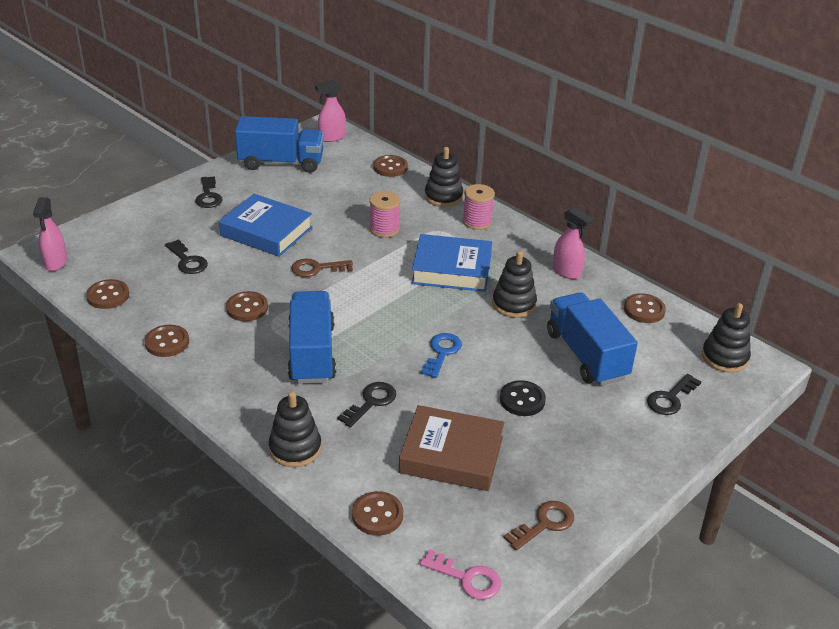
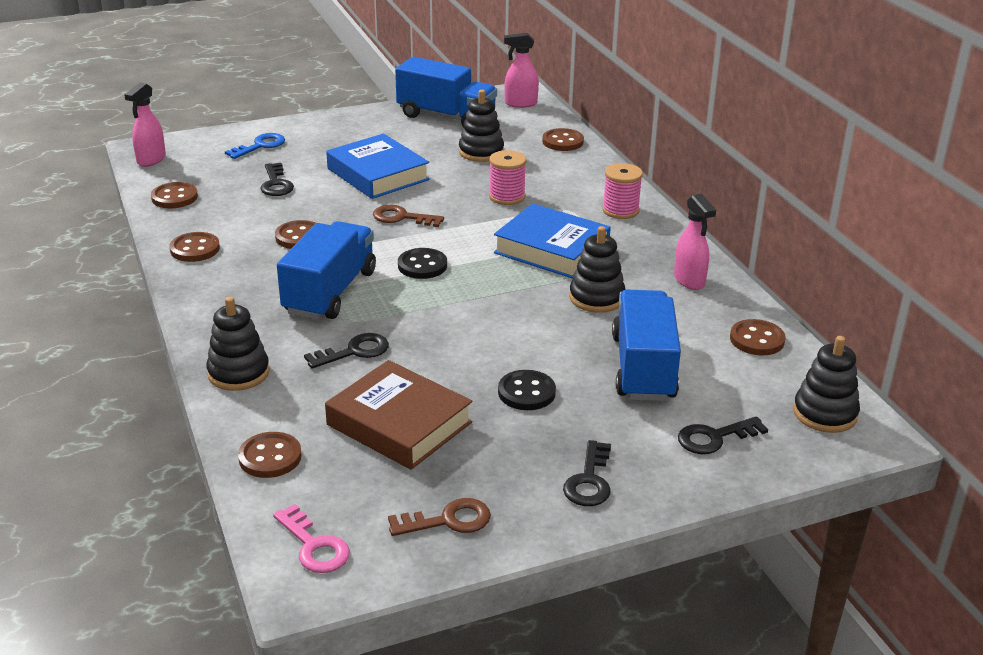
camera: 25 degrees right, 5 degrees down
(208, 196) = (345, 132): black key -> black key (589, 481)
(366, 309) = (422, 265): none -> black button
(442, 352) = (472, 324): blue key -> blue key (260, 146)
(443, 197) = (601, 179): black stacking toy -> black stacking toy (481, 152)

